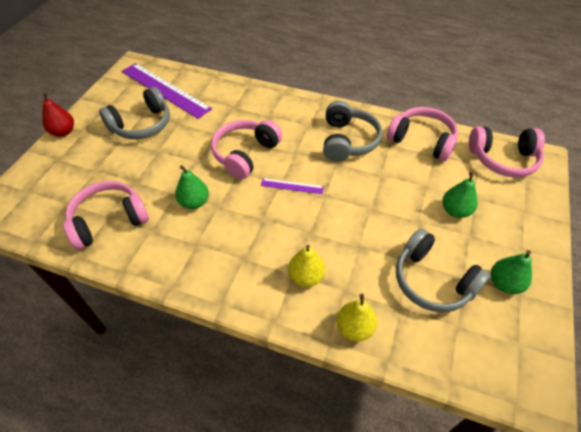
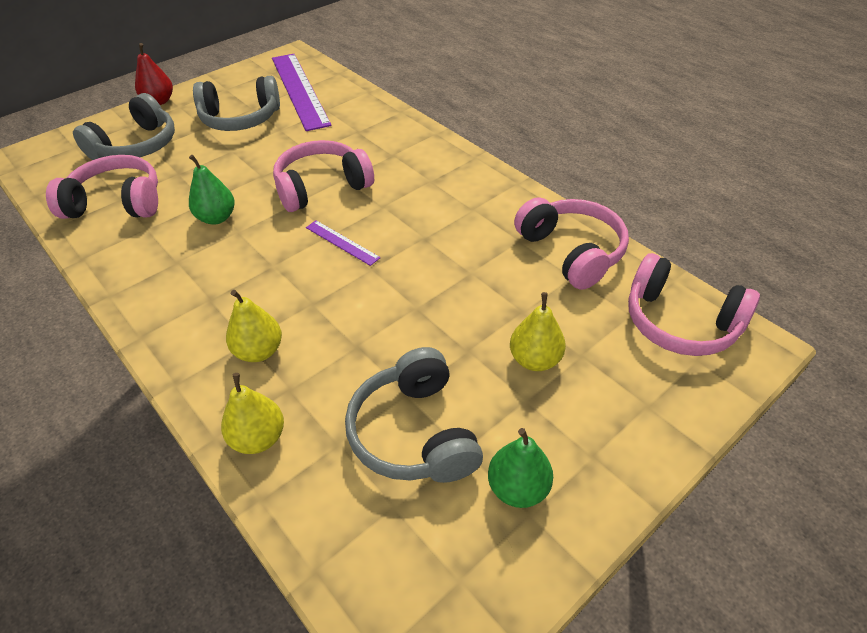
camera: 30 degrees right, 5 degrees down
(348, 141) = (464, 216): grey headphones -> grey headphones (136, 146)
(455, 211) = (535, 359): green pear -> yellow pear

